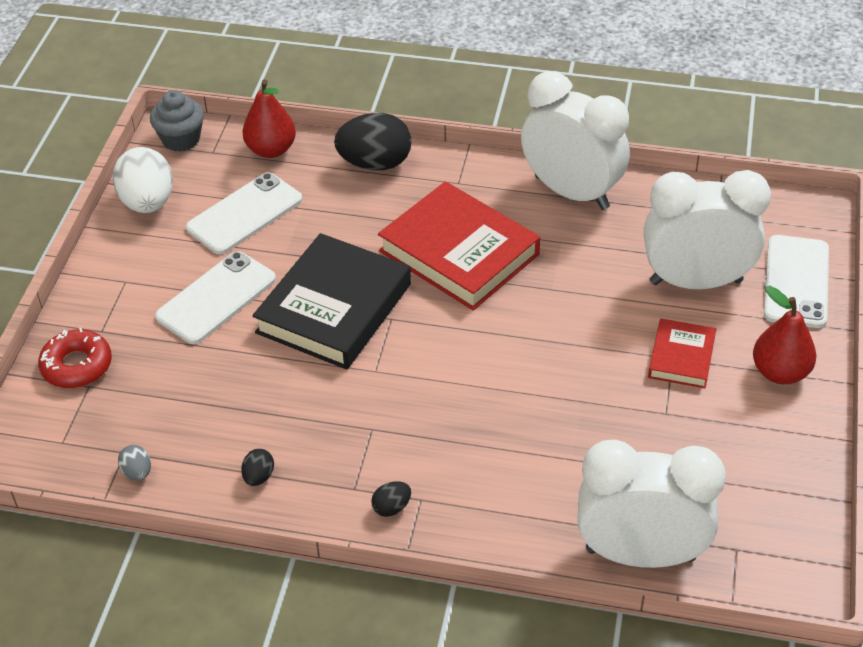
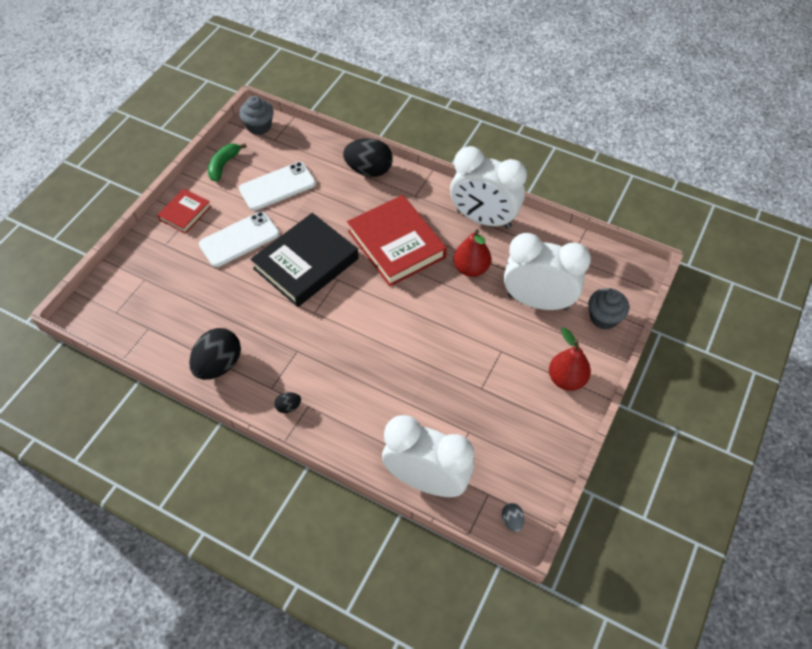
camera: 15 degrees right, 10 degrees up
(77, 366) = (143, 264): red donut -> none
(137, 472) = (151, 343): grey egg -> grey egg (512, 520)
(148, 203) = (223, 165): white egg -> green banana
(258, 477) = (219, 365): black egg -> black egg, size x2.22
(271, 150) = (310, 146): red pear -> red pear (471, 268)
(571, 192) = (483, 219): white clock -> white clock turned 150 degrees clockwise
(681, 357) = (507, 352): red book -> red book (185, 213)
(796, 282) = (604, 318): white phone -> grey cupcake

